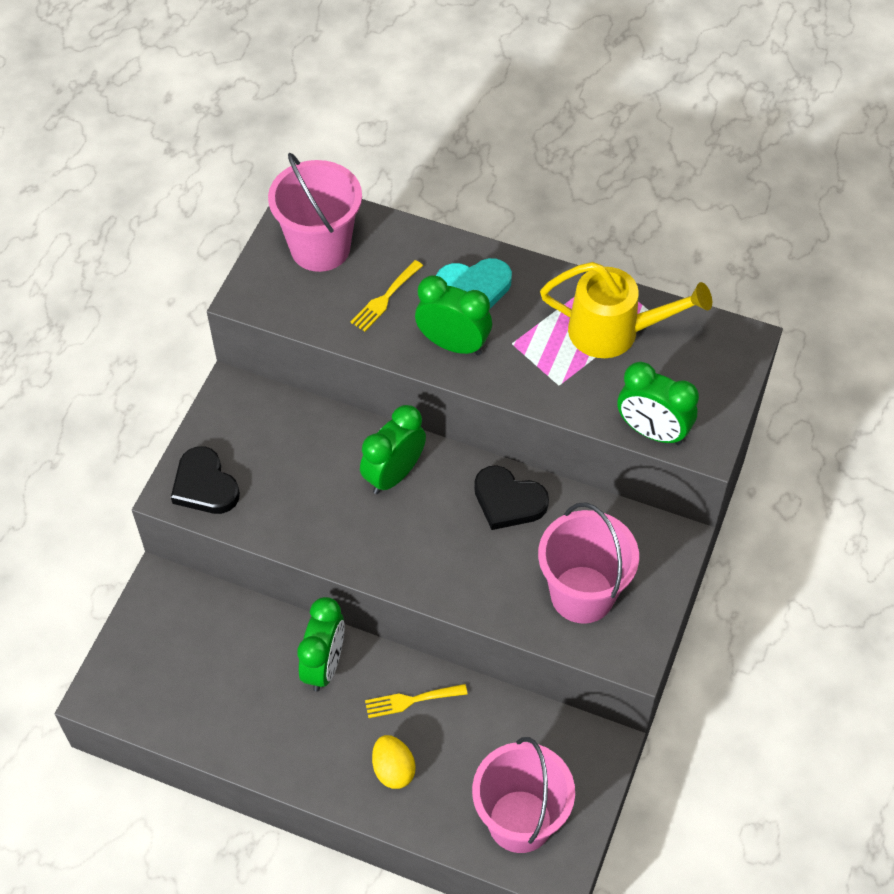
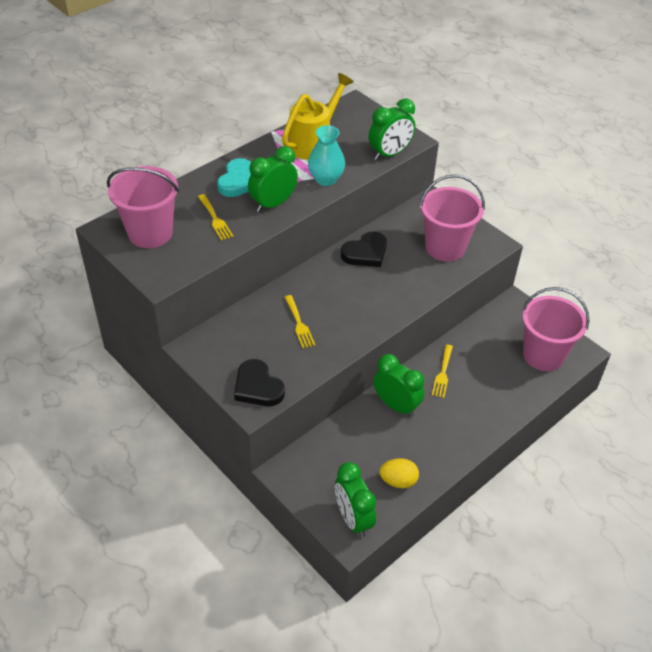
camera: 65 degrees left, 10 degrees down
(205, 485) = (258, 387): black heart -> black heart turned 60 degrees clockwise
(330, 482) = (299, 324): none -> yellow fork
(393, 769) = (484, 399): yellow egg -> yellow egg (398, 481)
(394, 474) = (314, 293): green clock -> green clock (353, 519)
(543, 380) = (326, 179): none -> turquoise vase

